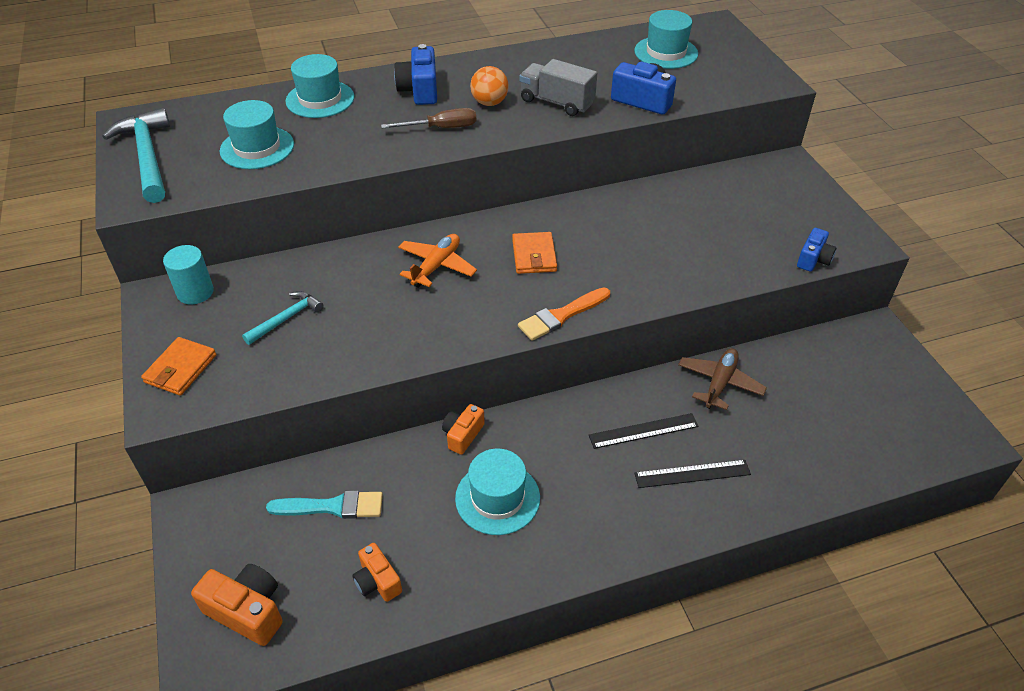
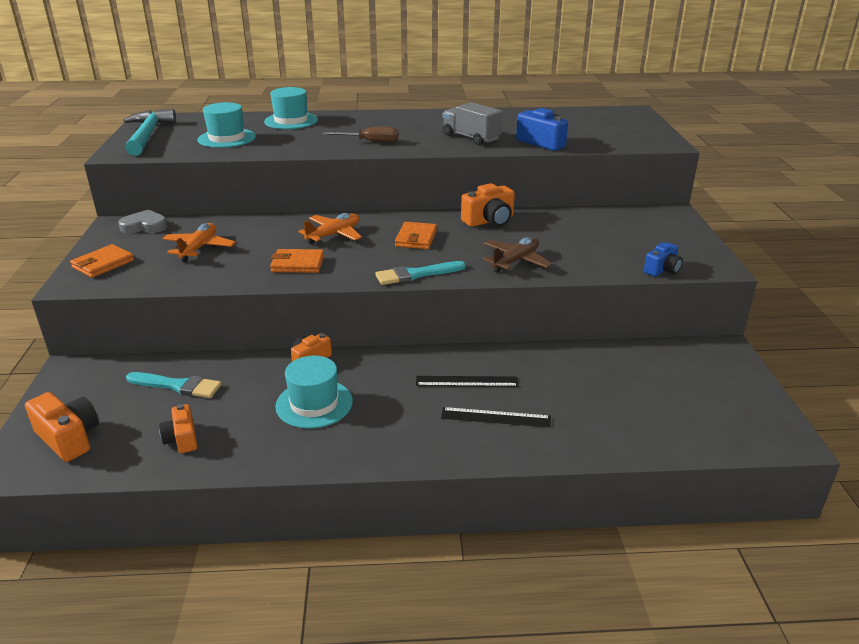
camera: 15 degrees right, 15 degrees down
(195, 292) = (145, 226): turquoise cylinder -> grey heart
(286, 318) = (199, 248): turquoise hammer -> orange plane
(419, 324) = (298, 264): none -> orange wallet
(420, 90) = (368, 123): blue camera -> none
(489, 103) = (417, 133): orange ball -> none
(561, 316) = (416, 274): orange brush -> turquoise brush
(602, 211) = (489, 221): none -> orange camera
(666, 52) = (580, 121): turquoise hat -> none
(719, 383) = (553, 361): brown plane -> brown plane (515, 261)

